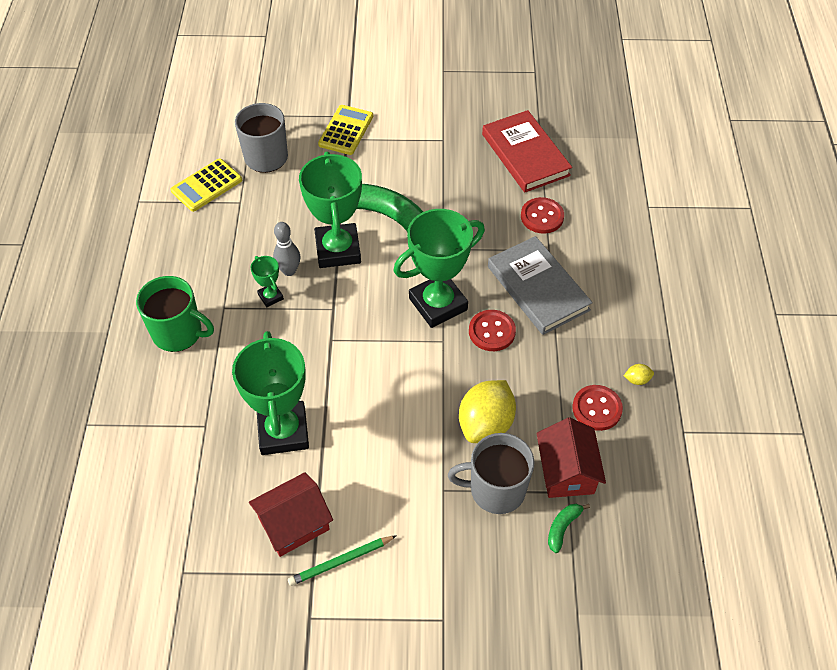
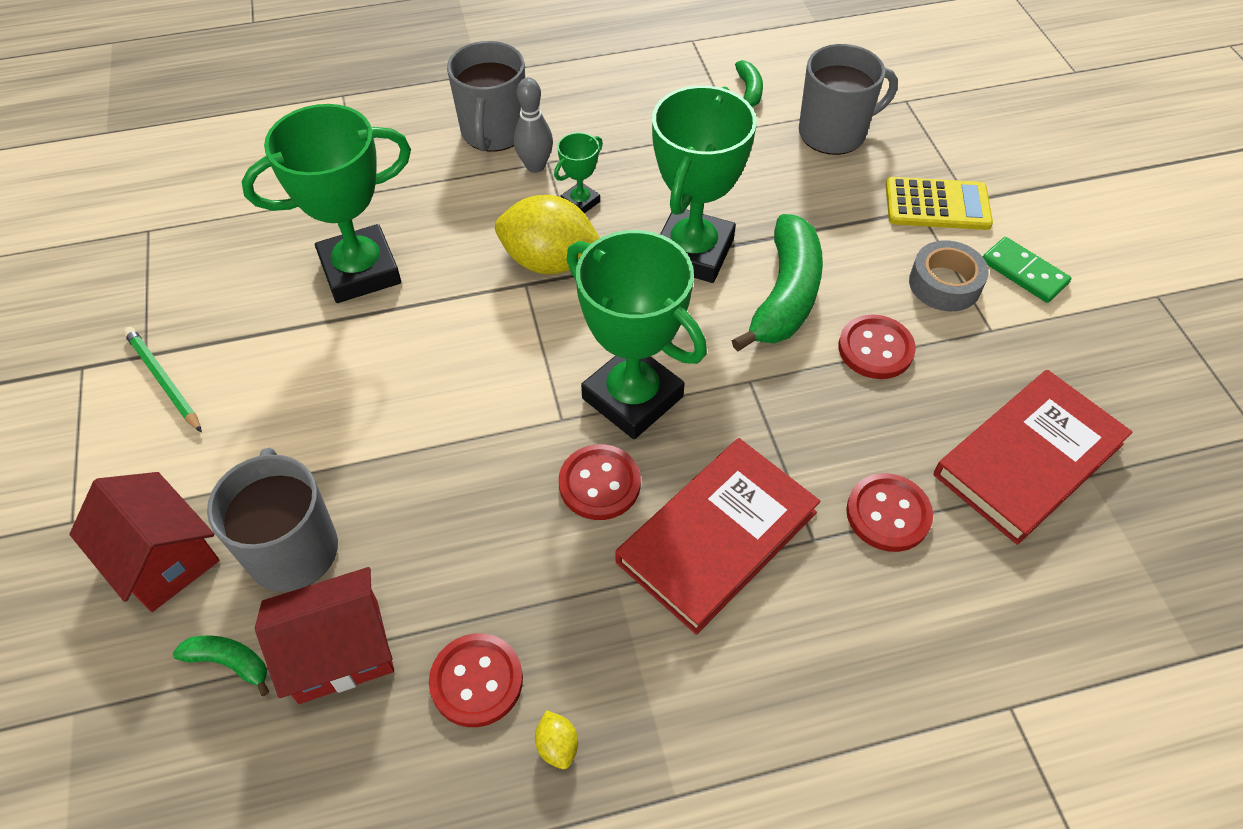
camera: 75 degrees right, 0 degrees up
(178, 333) = (493, 132): green mug -> grey mug
(206, 185) = (749, 91): yellow calculator -> green banana
(289, 271) = (633, 209): grey bowling pin -> grey bowling pin (535, 166)
(294, 524) = (219, 317): red house -> red house (162, 558)
(338, 250) = (692, 252): green trophy -> green trophy turned 45 degrees counterclockwise
(405, 147) = (944, 284): none -> grey tape
(409, 113) = (1024, 272): none -> green domino
(439, 189) = (875, 349): none -> red button
(486, 424) = (413, 511): yellow lemon -> yellow lemon (549, 262)
(537, 288) = (717, 537): grey book -> red book

